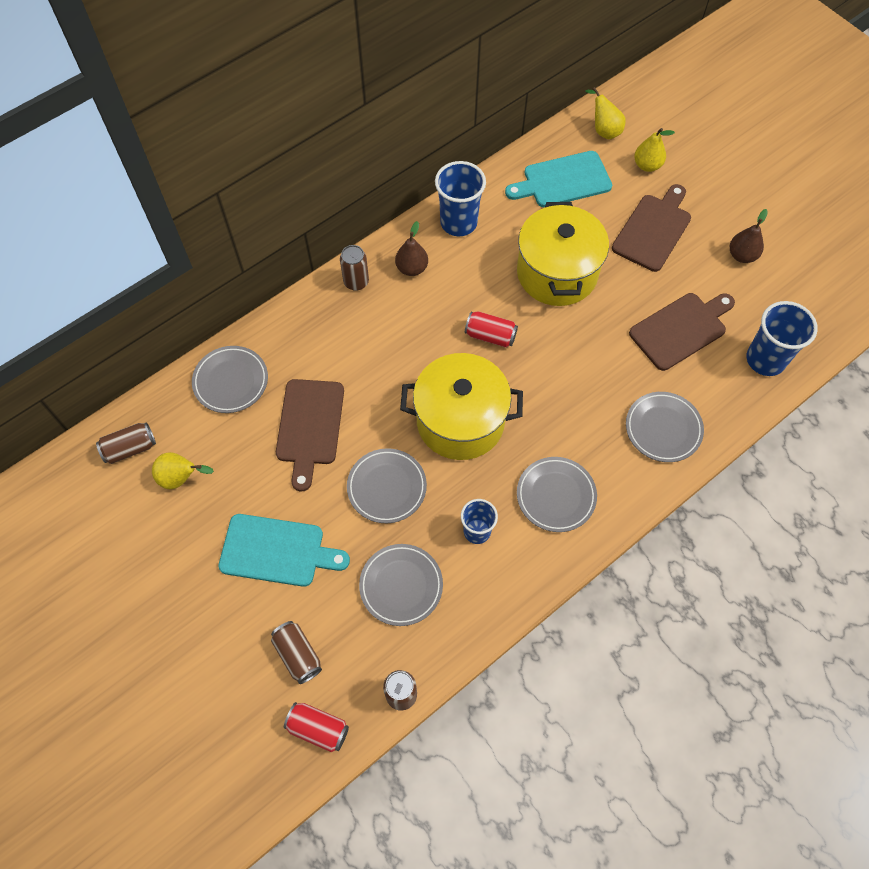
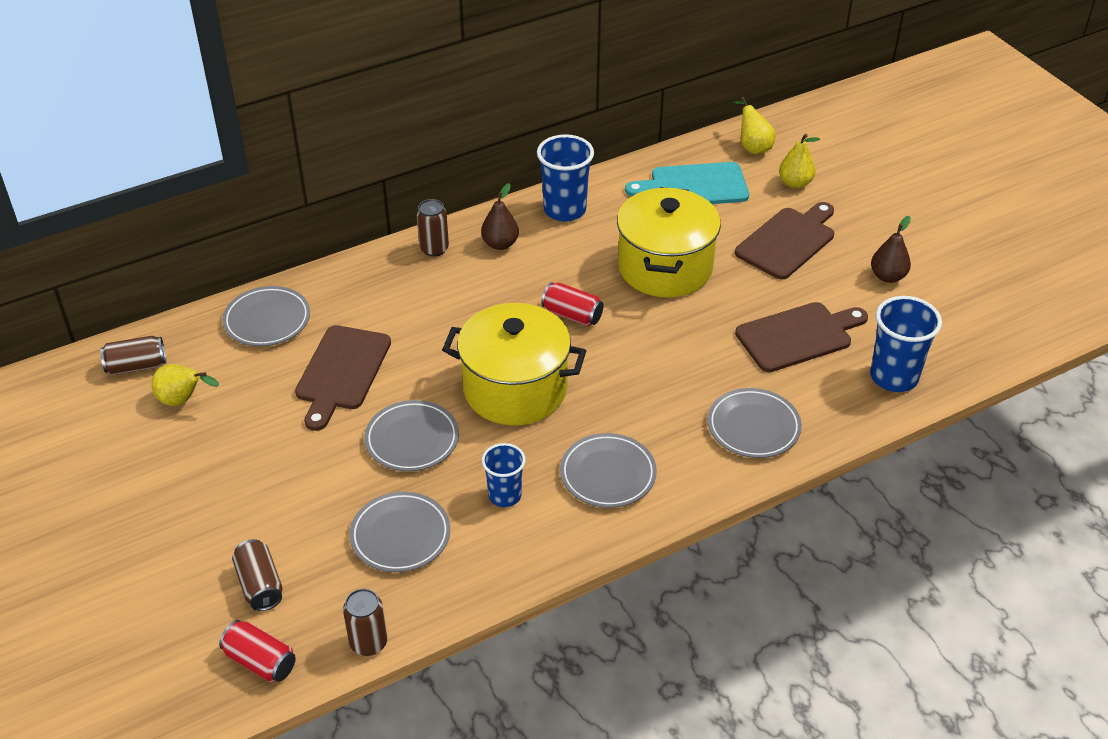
camera: 10 degrees right, 20 degrees down
(277, 551) = (268, 482): turquoise cutting board -> none

